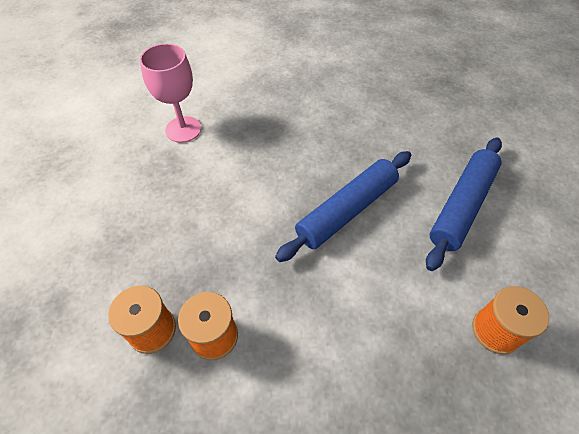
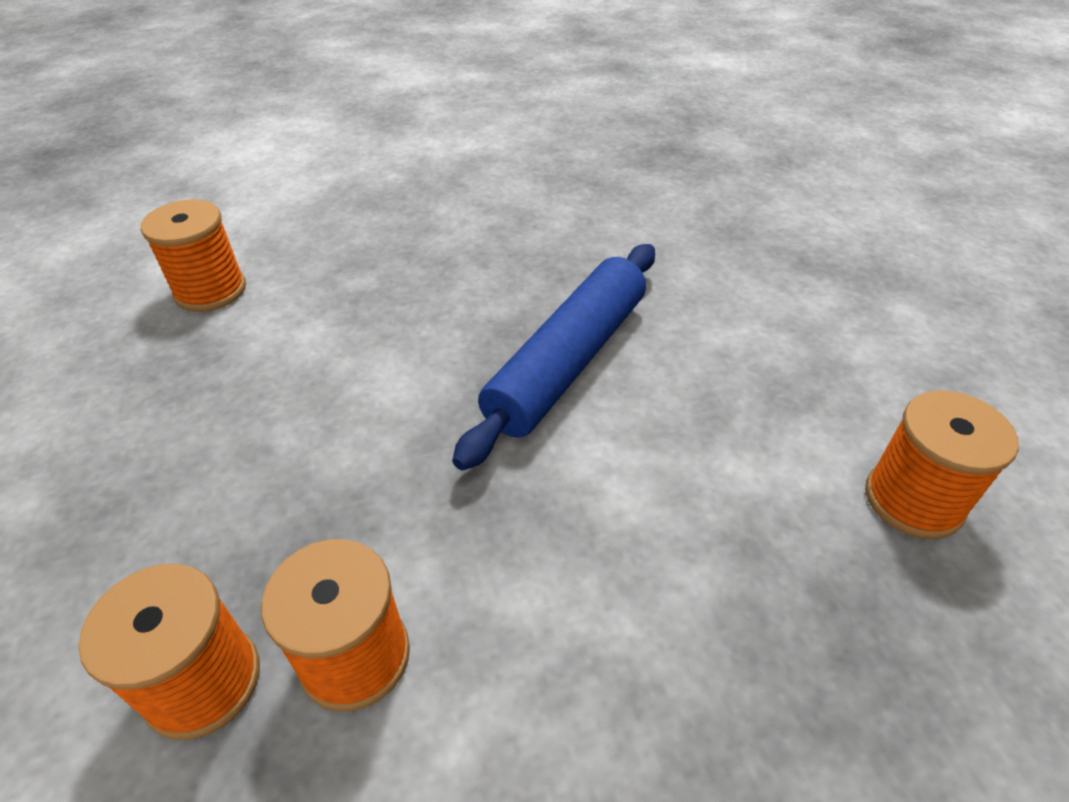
camera: 15 degrees left, 10 degrees down
(183, 129) = (210, 290): pink goblet -> orange spool
(462, 206) = (768, 315): blue rolling pin -> none

